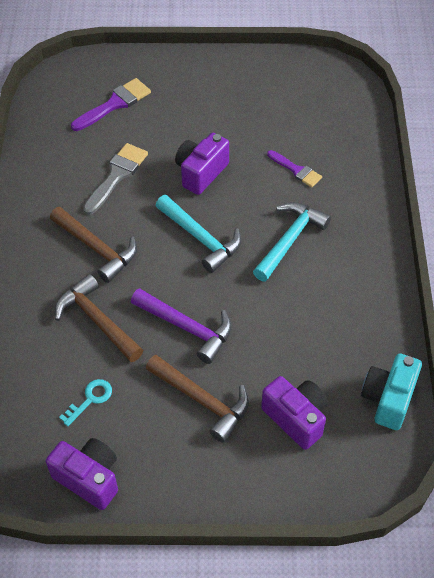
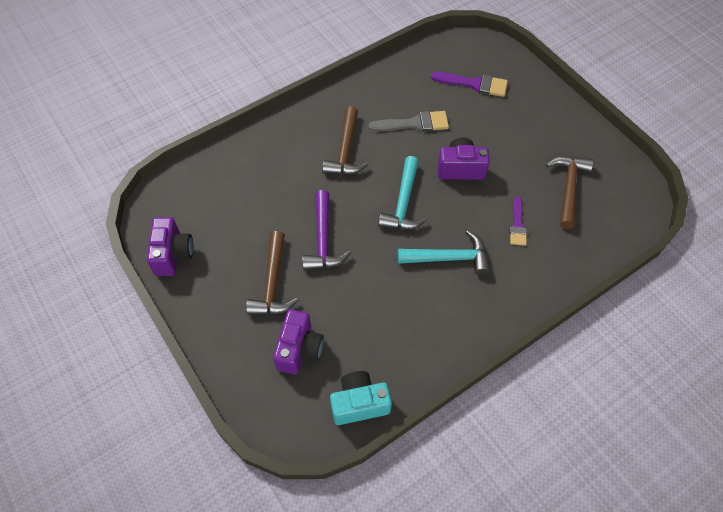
camera: 55 degrees right, 5 degrees up
(90, 399) = (229, 219): turquoise key -> none
(97, 320) = (290, 186): brown hammer -> brown hammer (568, 188)

